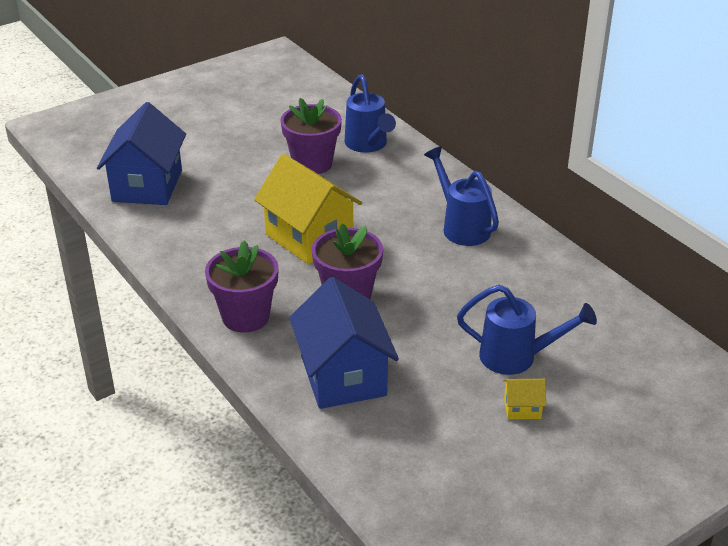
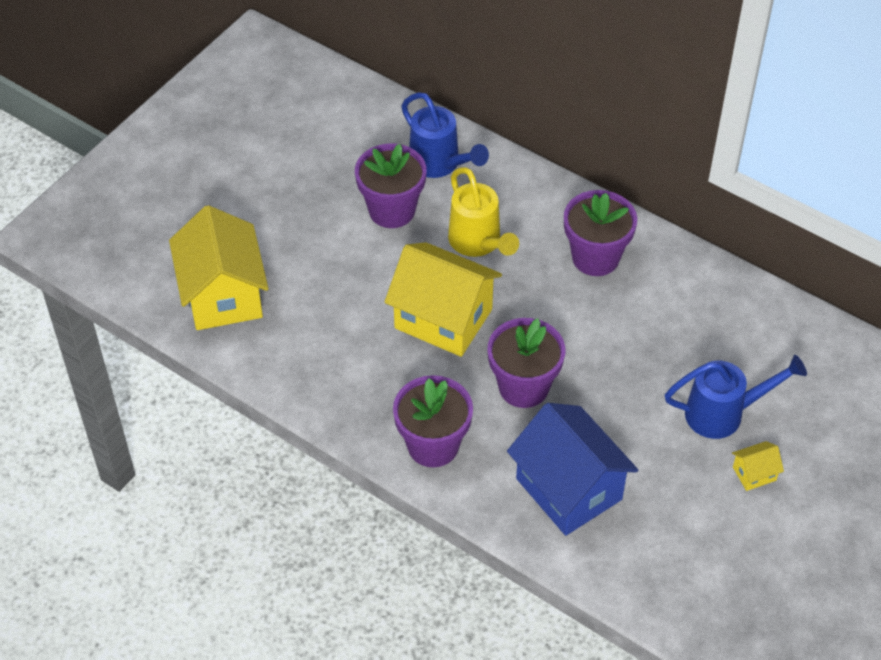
camera: 20 degrees left, 15 degrees up
(147, 186) = (223, 295): blue house -> yellow house
(368, 197) = (478, 243): none -> yellow watering can
(462, 227) = (595, 257): blue watering can -> purple flower pot

